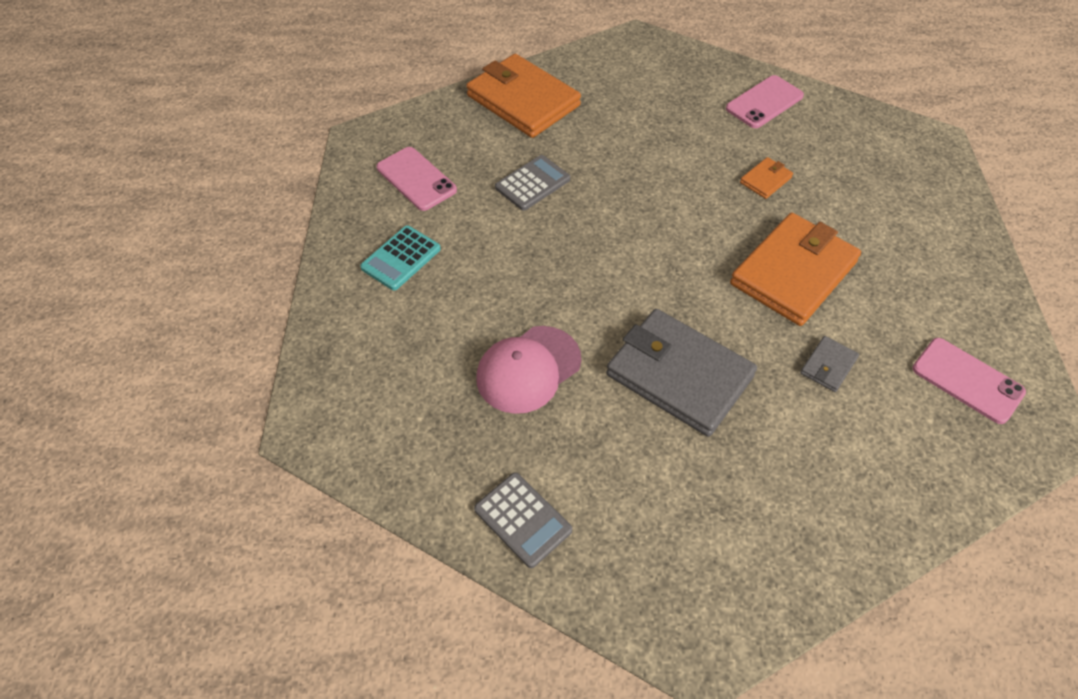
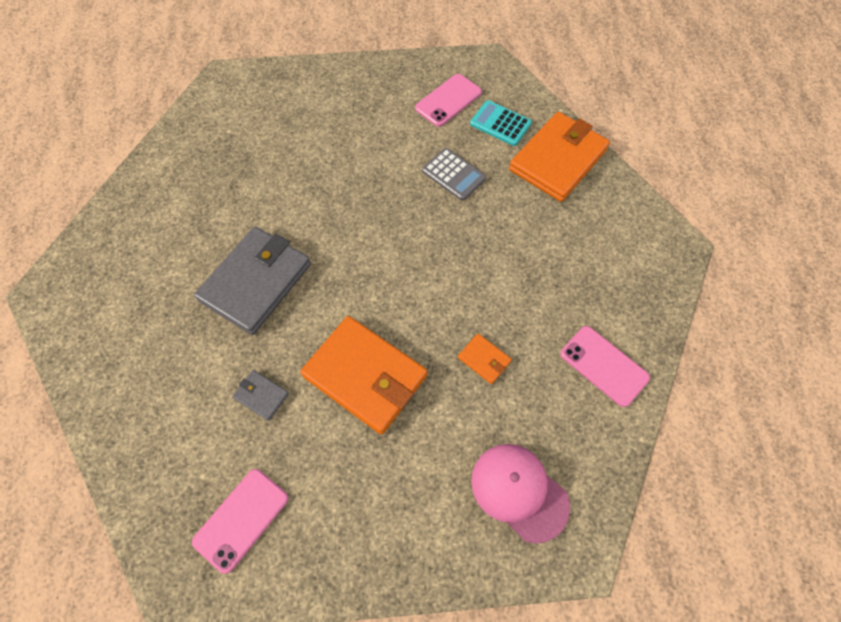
camera: 85 degrees right, 10 degrees up
(401, 258) = (365, 102): turquoise calculator -> turquoise calculator (500, 123)
(522, 520) = (148, 192): grey calculator -> none
(528, 369) = (265, 186): pink cap -> pink cap (519, 491)

